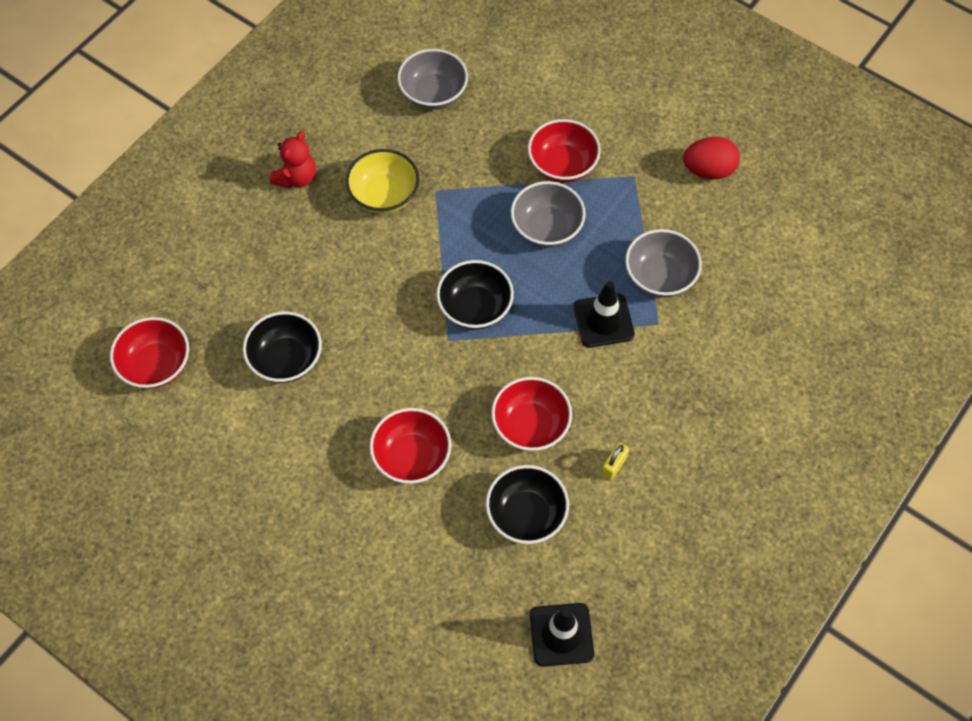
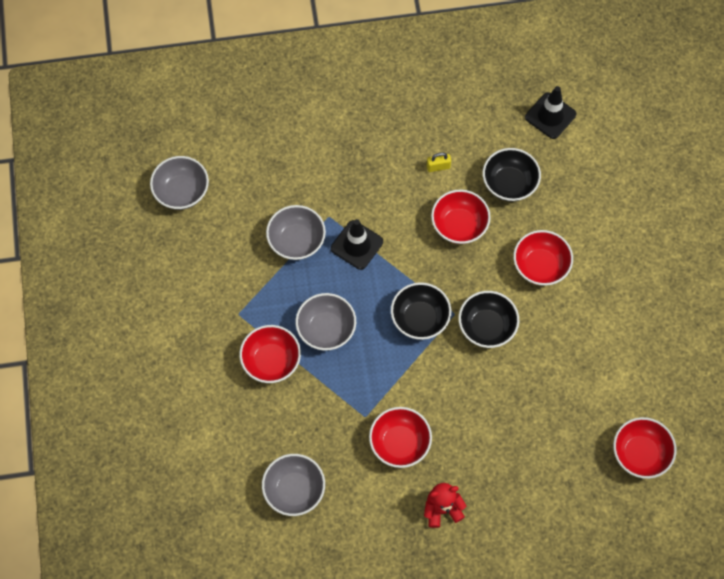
camera: 135 degrees left, 5 degrees up
(286, 359) = (559, 386): black bowl -> black bowl (486, 327)
(384, 195) = (399, 443): yellow bowl -> red bowl
(708, 170) = (192, 276): red egg -> none
(808, 228) = (182, 192): none -> grey bowl

